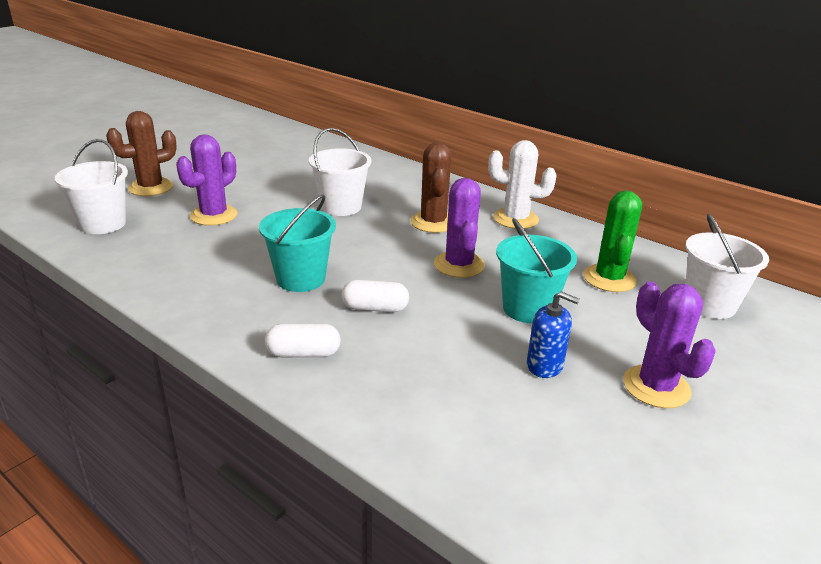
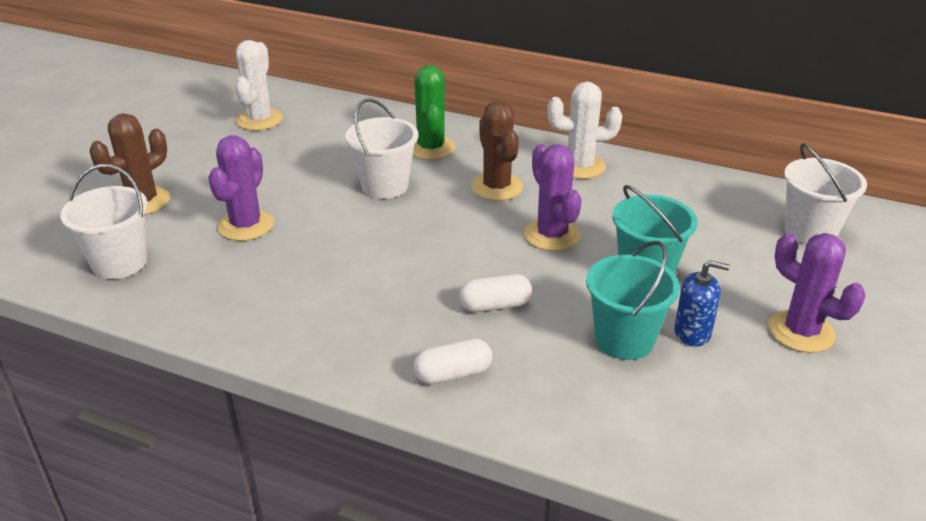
camera: 15 degrees left, 5 degrees up
(275, 149) = (259, 120): none -> white cactus
(301, 279) = (396, 287): turquoise bucket -> turquoise bucket (624, 339)
(609, 279) = (706, 221): green cactus -> green cactus (431, 148)

